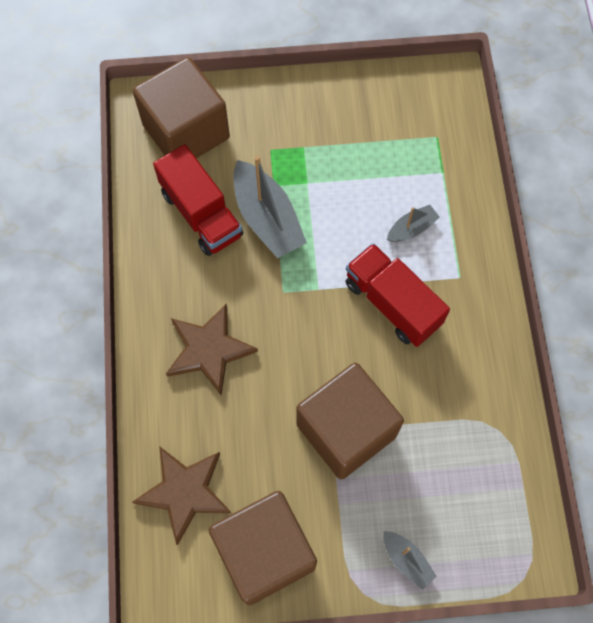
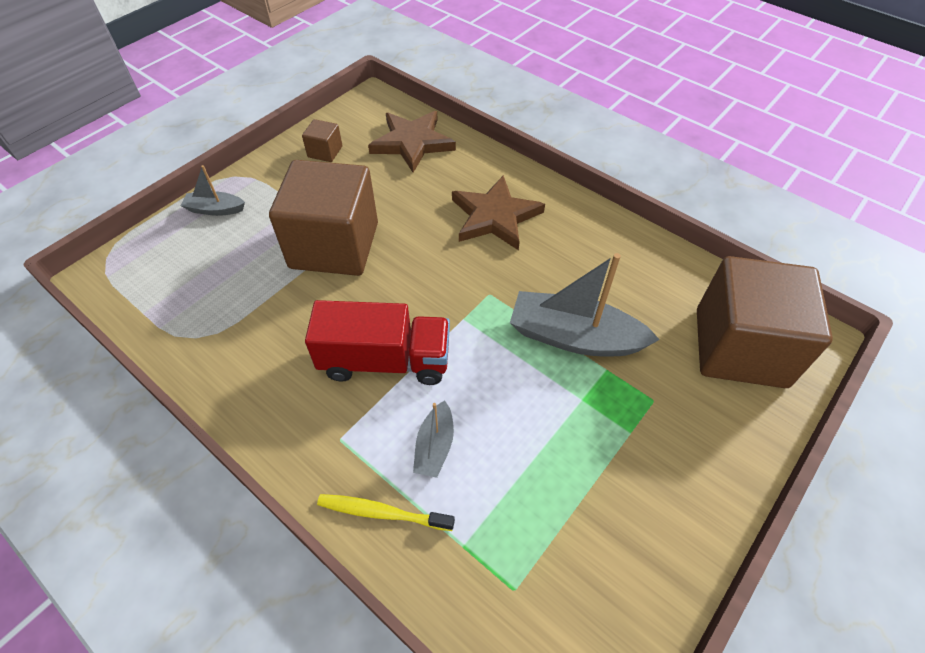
camera: 135 degrees right, 15 degrees down
(201, 214) = (628, 294): red truck -> none
(265, 552) = (325, 152): brown cube -> brown cube, size x0.41
(469, 219) = (382, 513): none -> yellow toothbrush

